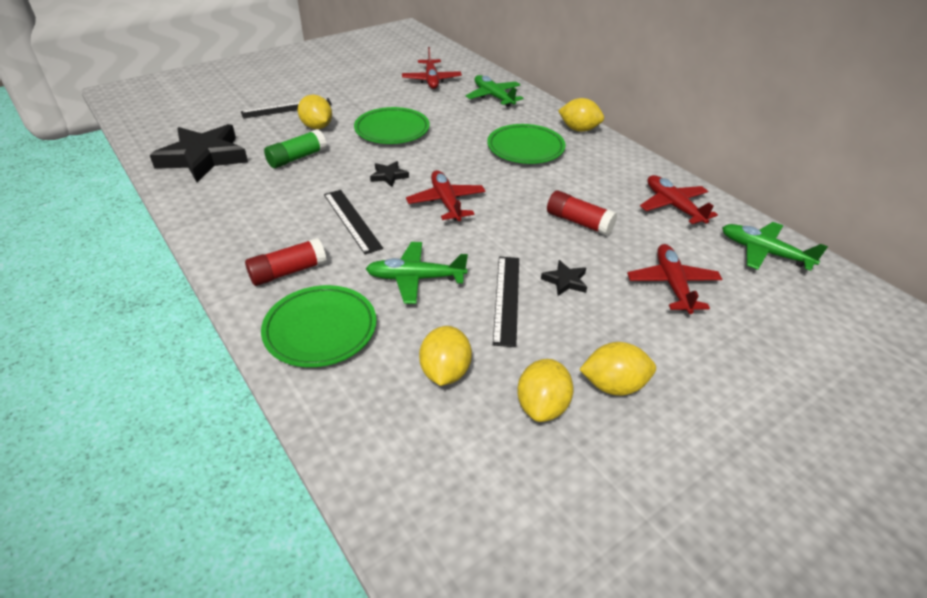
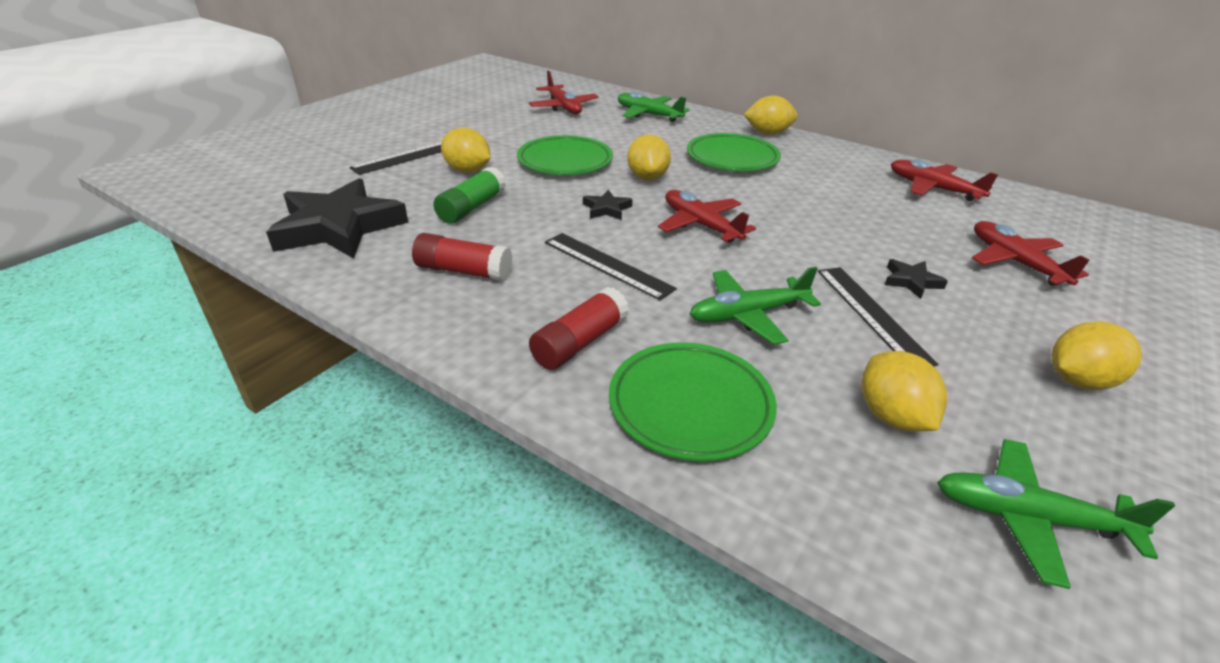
camera: 20 degrees left, 5 degrees down
(542, 406) = (1036, 426): yellow lemon -> yellow lemon (647, 177)
(579, 222) = (861, 220): red glue stick -> red glue stick (464, 271)
(763, 252) = (1058, 215): green plane -> green plane (1028, 518)

